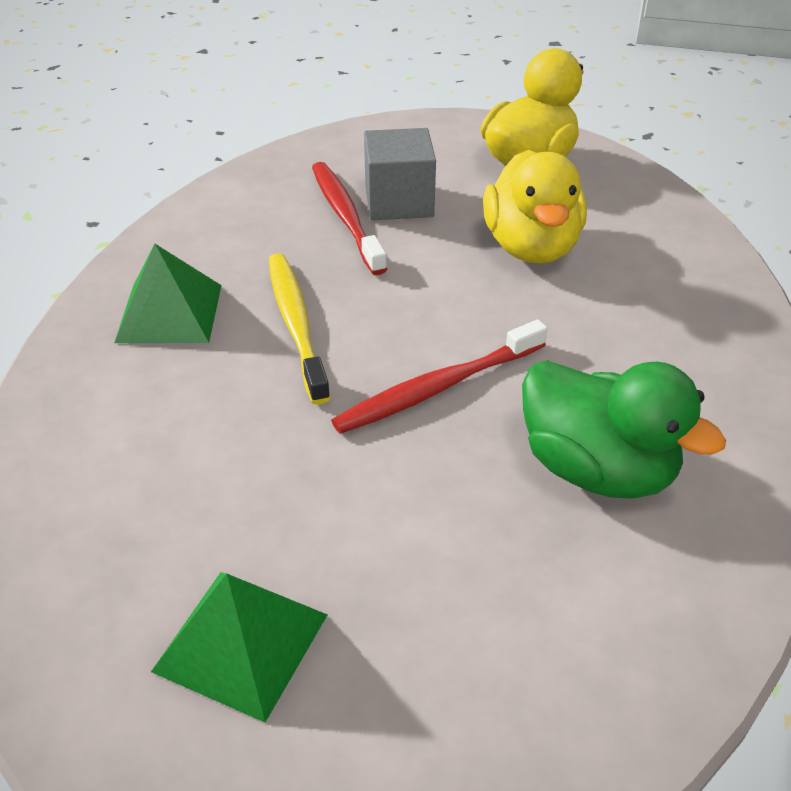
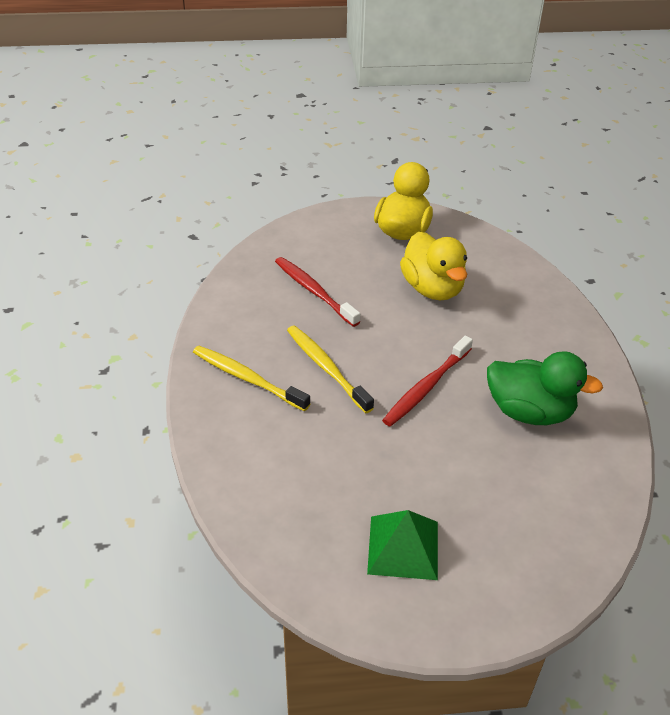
camera: 20 degrees left, 0 degrees up
(170, 313) = (247, 378): green pyramid -> yellow toothbrush
(399, 201) = (340, 274): grey cube -> none

